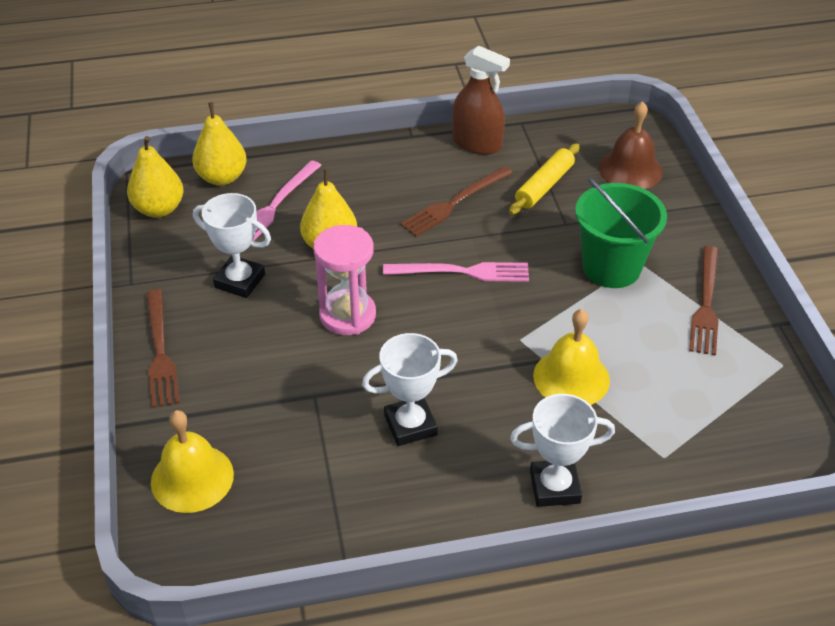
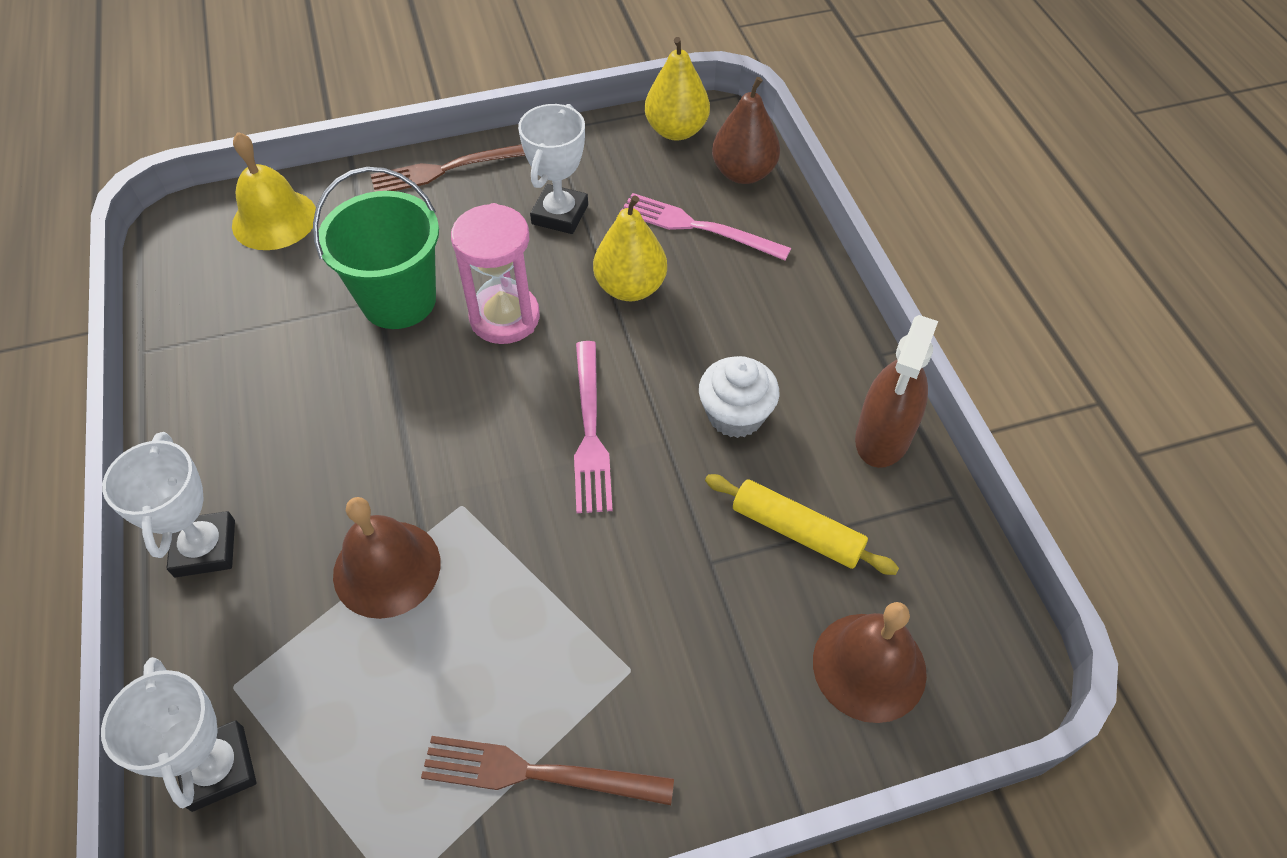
camera: 85 degrees right, 10 degrees up
(222, 177) = (743, 173): yellow pear -> brown pear
(410, 425) = (322, 393): white trophy -> white trophy (218, 768)
(454, 203) = (735, 415): brown fork -> white cupcake
(571, 378) = (387, 568): yellow bell -> brown bell
(611, 267) = (613, 627): green bucket -> green bucket (399, 300)

